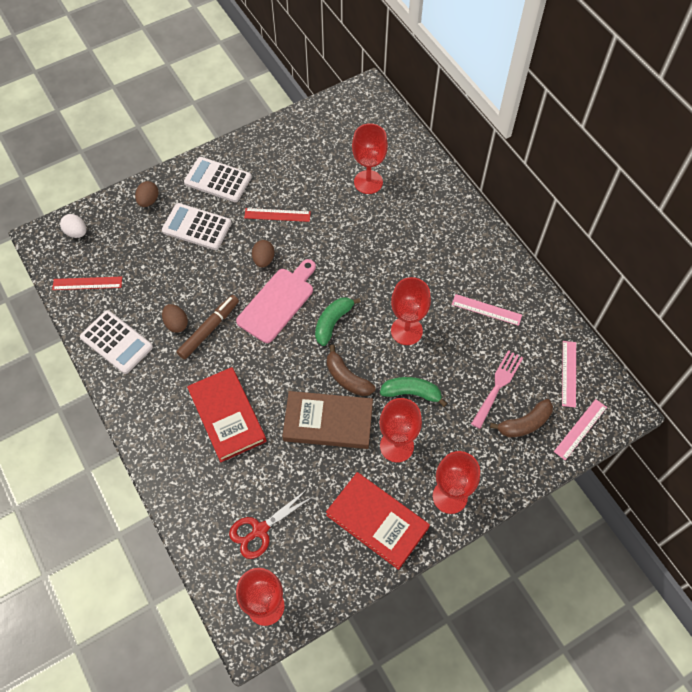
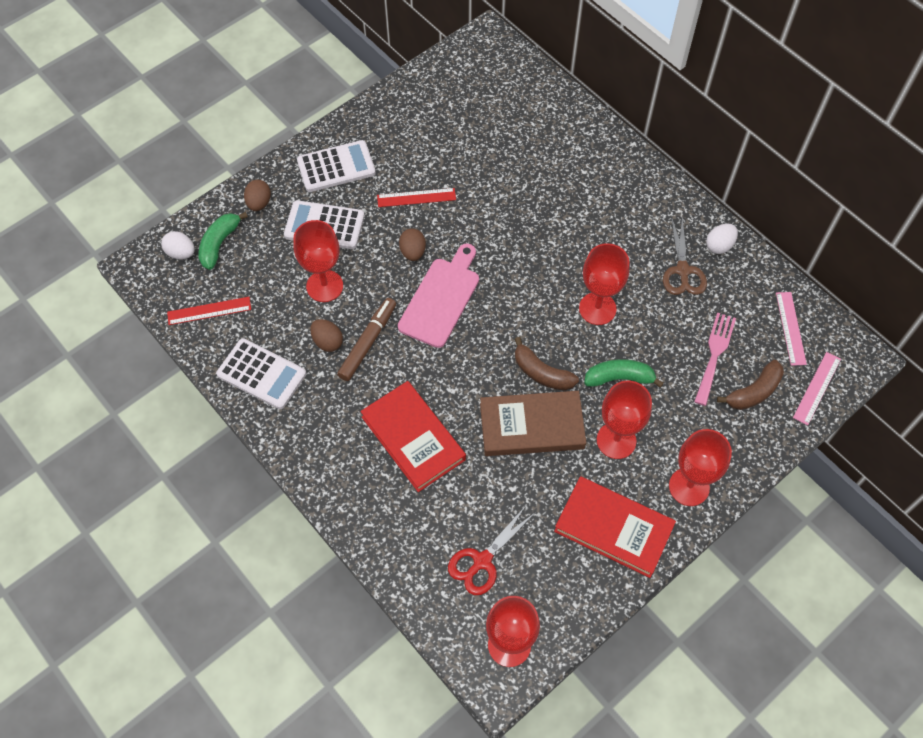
camera: 10 degrees left, 0 degrees up
(218, 180) = (336, 167): white calculator -> white calculator turned 150 degrees clockwise
(332, 322) = (510, 312): green banana -> green banana (219, 244)
(368, 182) = (513, 144): red goblet -> red goblet (324, 286)
(486, 310) = (682, 270): pink ruler -> brown scissors
(523, 293) = (719, 246): none -> white egg

